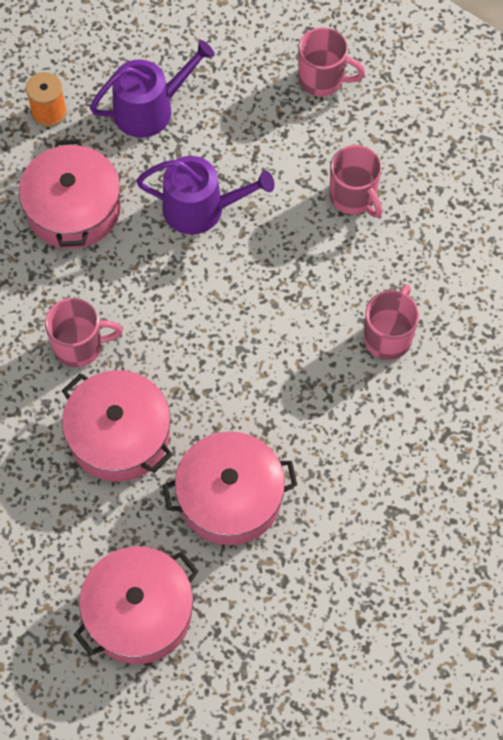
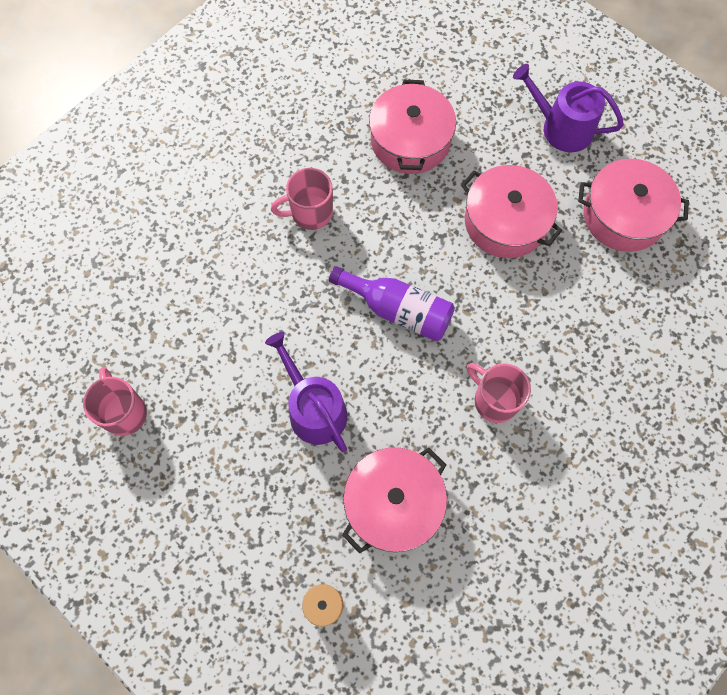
camera: 130 degrees left, 5 degrees up
(119, 435) = (530, 319): pink pot -> pink pot (410, 140)
(150, 109) = (255, 523): purple watering can -> purple watering can (561, 127)
(227, 336) = (398, 310): none -> purple bottle
(354, 197) = (216, 312): pink mug -> none

